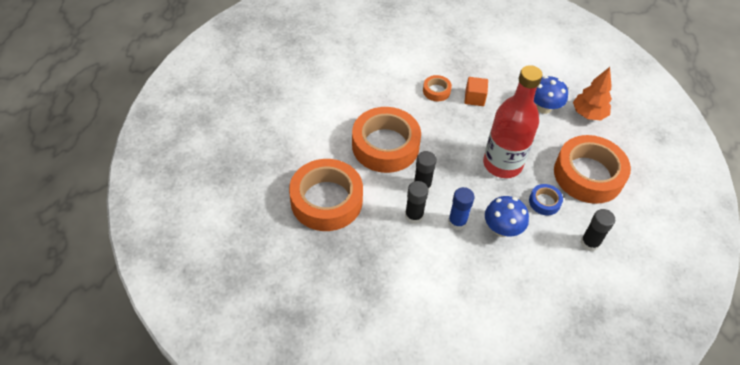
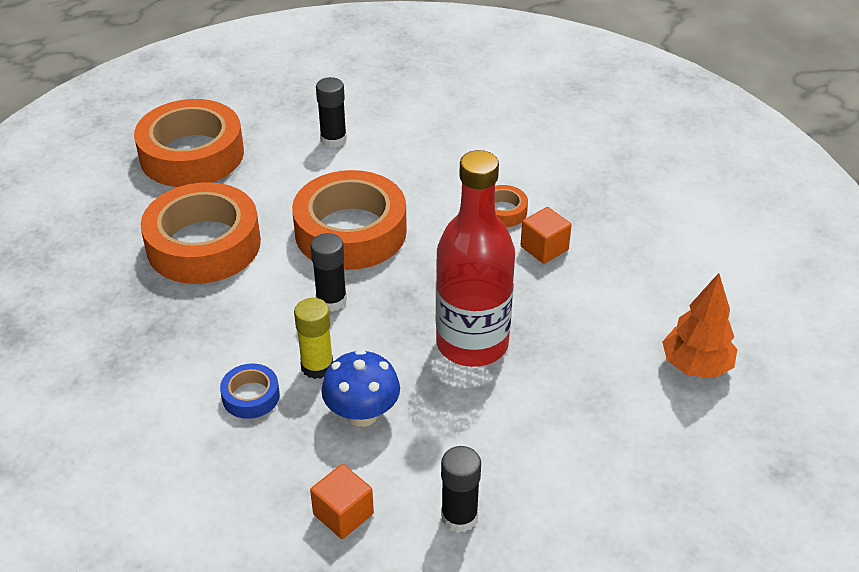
camera: 45 degrees right, 10 degrees down
(414, 216) = (275, 324): black glue stick -> black glue stick (333, 140)
(457, 222) = (317, 366): blue glue stick -> yellow glue stick
(544, 107) = (633, 317): blue mushroom -> none
(544, 202) = (466, 424): blue tape -> blue tape (251, 396)
(550, 278) = (343, 514): none -> orange cube
(588, 175) = (582, 437): orange tape -> orange tape (192, 154)

